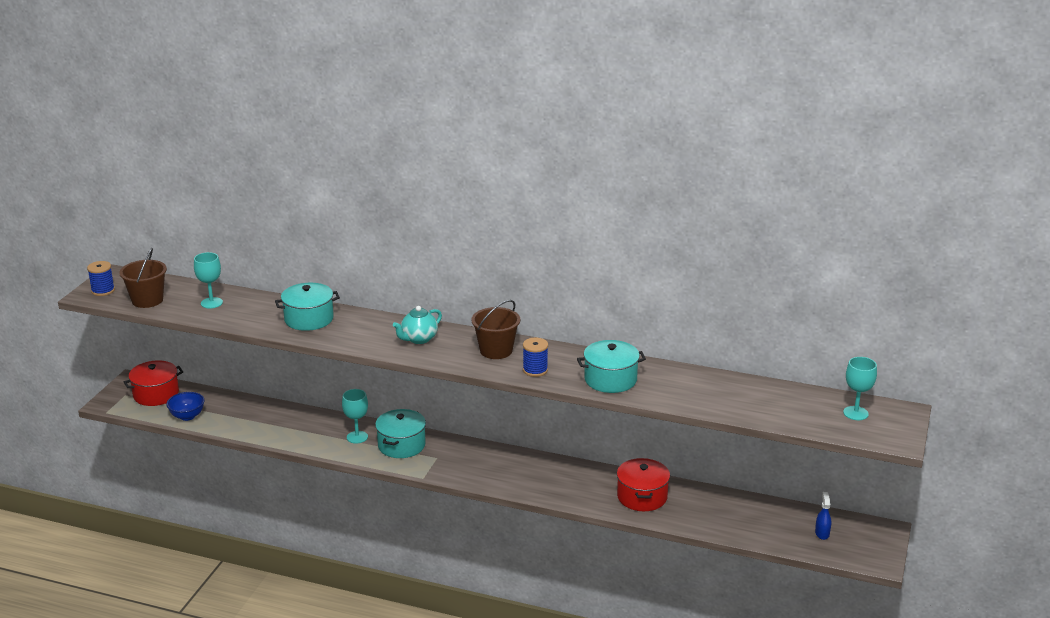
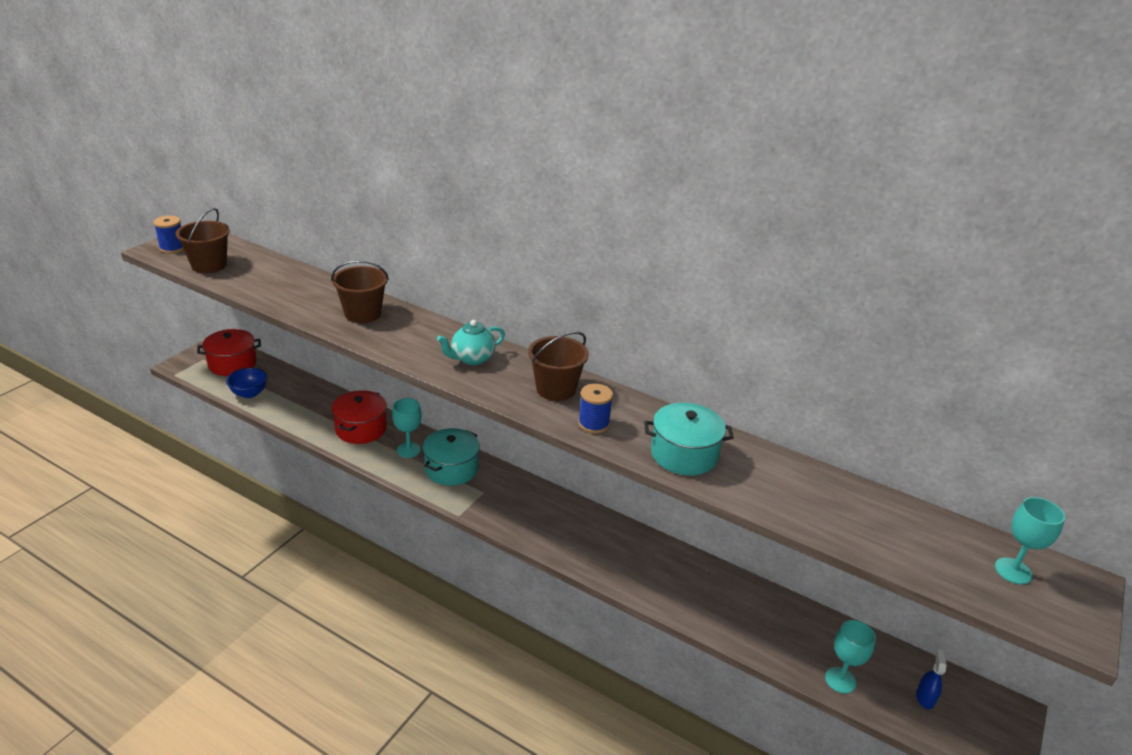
camera: 10 degrees right, 5 degrees up
(211, 303) = (272, 279): turquoise goblet -> turquoise goblet (840, 680)
(309, 319) = (363, 314): turquoise pot -> brown bucket
(642, 497) = (704, 593): red pot -> red pot (361, 429)

